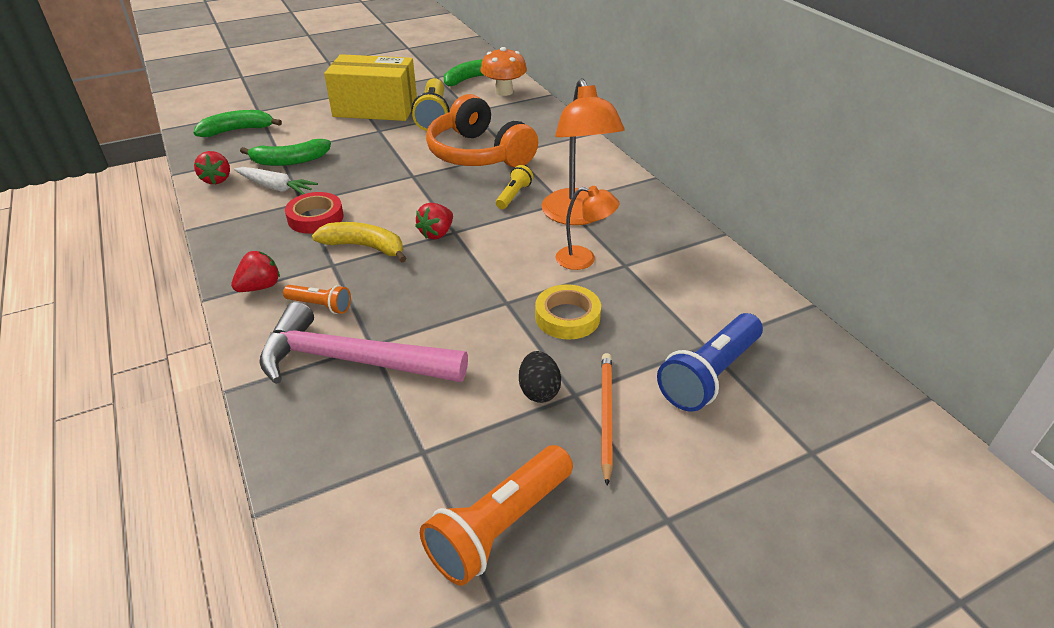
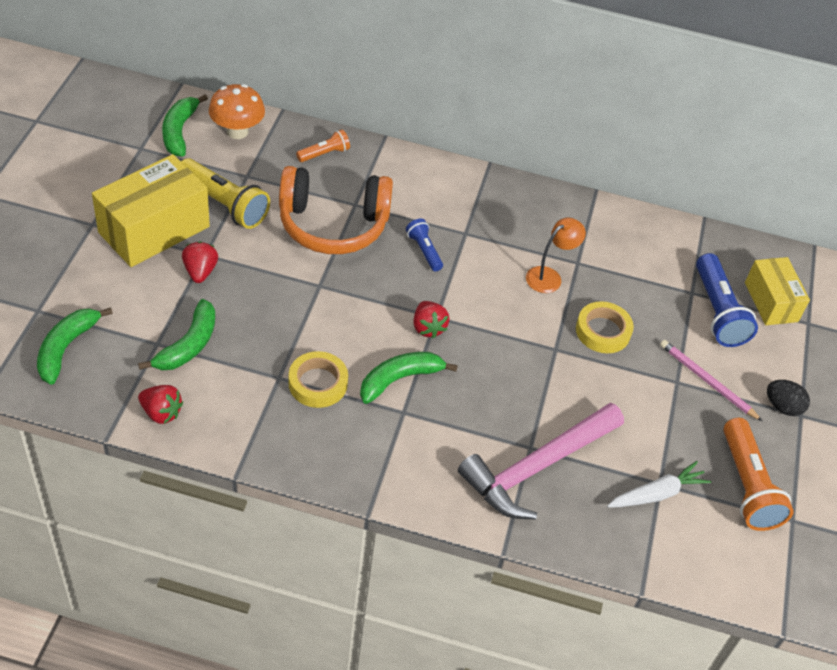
camera: 55 degrees left, 10 degrees up
(260, 287) = (388, 471): red strawberry -> red strawberry (200, 271)
(275, 187) = (230, 381): white carrot -> white carrot (657, 494)
(315, 218) = (318, 383): red tape -> yellow tape
(320, 305) = (453, 448): orange flashlight -> orange flashlight (324, 154)
(365, 247) = (399, 379): yellow banana -> green banana
(513, 195) = (424, 250): yellow flashlight -> blue flashlight
(539, 391) = (658, 395): black egg -> black egg (782, 407)
(577, 216) = (493, 239): orange lamp -> none
(606, 415) = (707, 381): orange pencil -> pink pencil
(789, 406) = (771, 302): none -> yellow box

